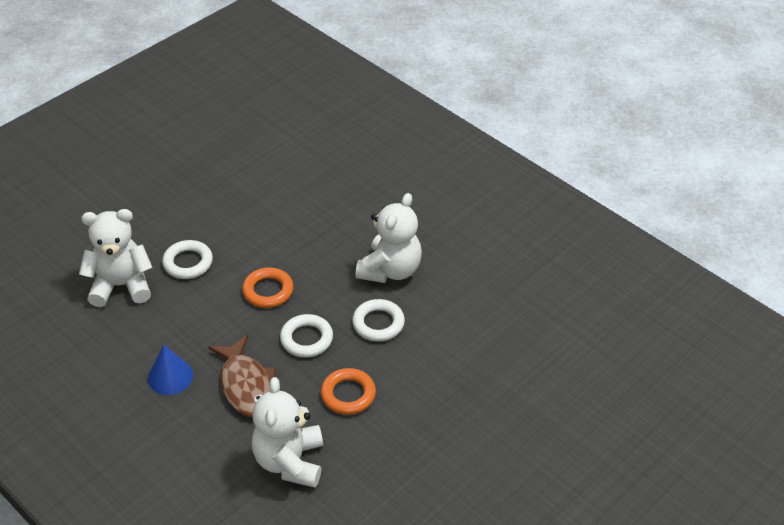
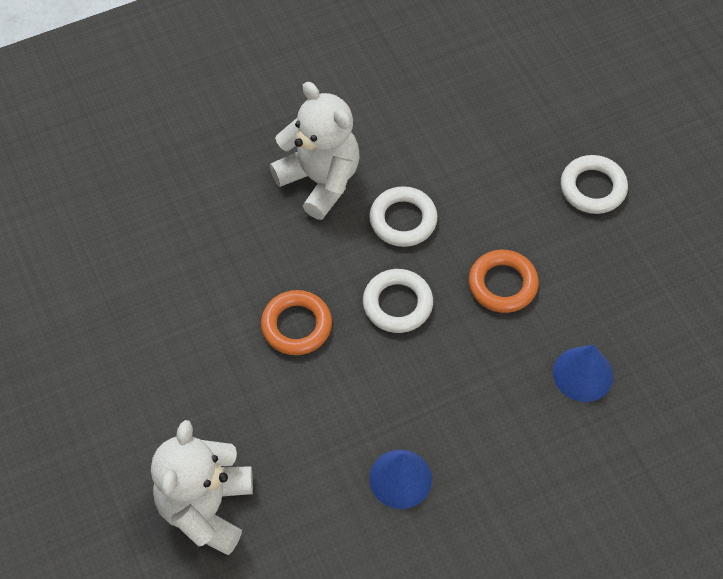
camera: 70 degrees left, 15 degrees up
(188, 263) = (200, 410): white ring -> white ring (593, 188)
(246, 385) = (448, 392): brown fish -> none
(290, 462) = (583, 374): white teddy bear -> blue cone

